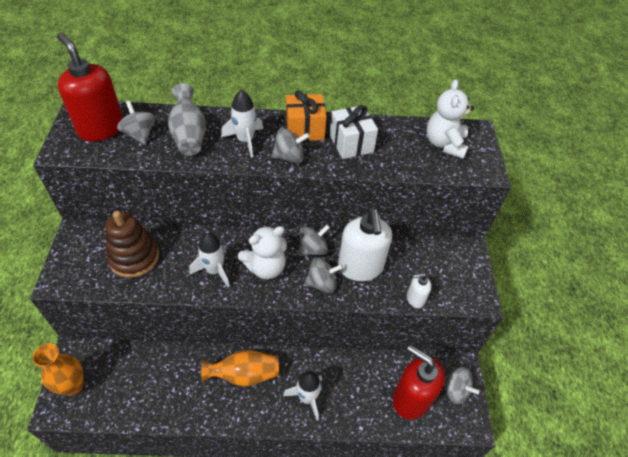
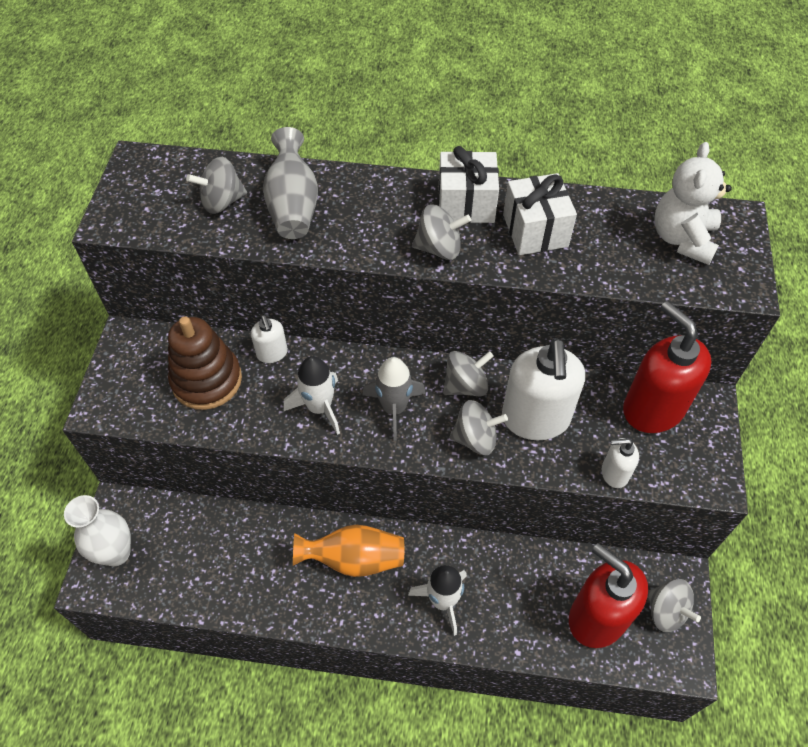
camera: 10 degrees right, 5 degrees up
(73, 386) = (116, 553): orange vase -> white vase
(101, 128) = (167, 189): red soap dispenser -> red soap dispenser (652, 408)
(140, 134) = (222, 202): grey spinning top -> grey spinning top turned 90 degrees counterclockwise
(179, 237) = (272, 353): none -> white soap dispenser
(245, 140) = (375, 218): white rocket -> none
(265, 267) = (394, 408): white teddy bear -> grey rocket
(304, 129) = (466, 204): orange gift -> white gift

